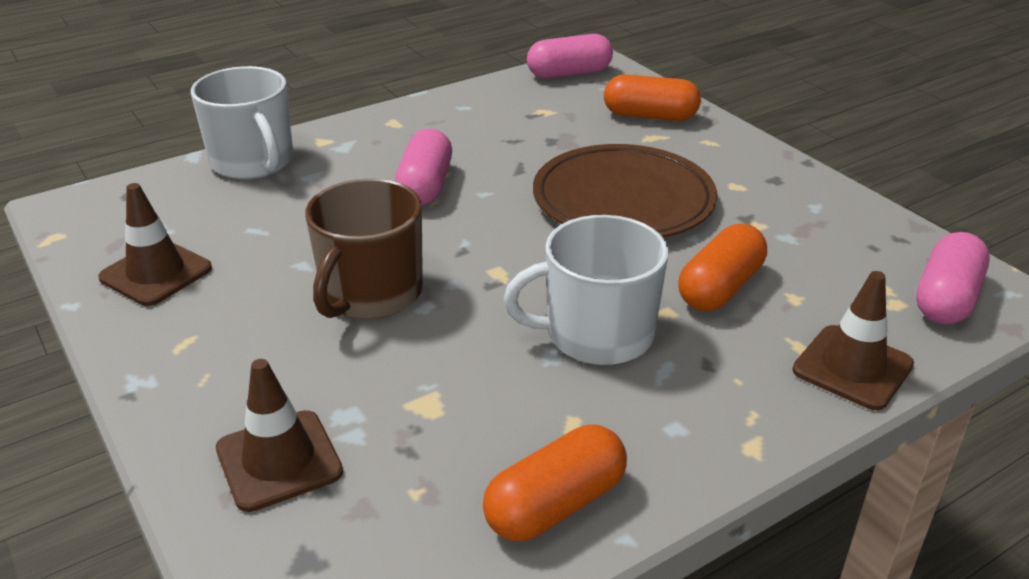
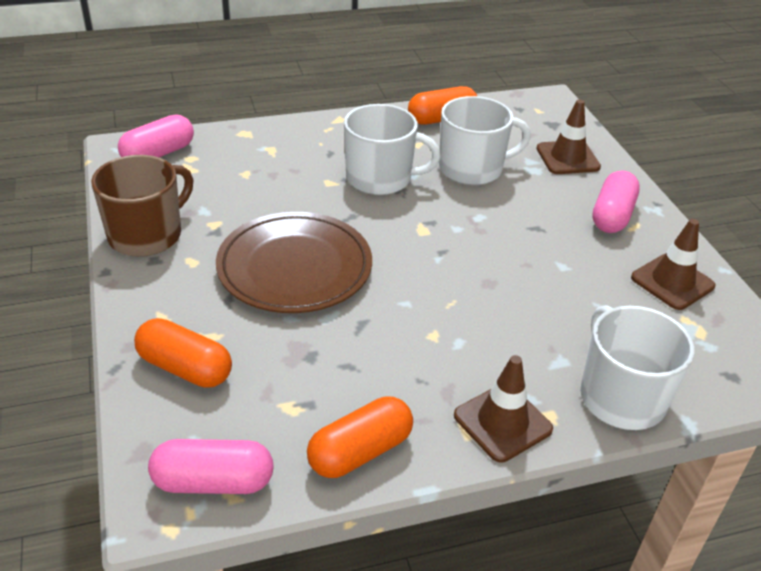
camera: 165 degrees left, 5 degrees up
(370, 294) = (514, 232): brown mug -> brown mug (147, 235)
(425, 186) = (454, 322): pink capsule -> pink capsule (612, 215)
(456, 389) = (472, 169): none -> white mug
(720, 288) = (285, 188): orange capsule -> orange capsule (360, 452)
(852, 367) = (256, 135): brown traffic cone -> brown traffic cone (502, 422)

